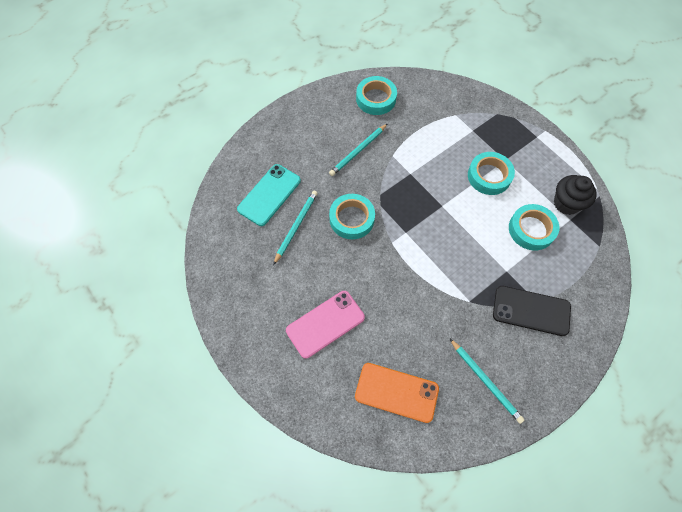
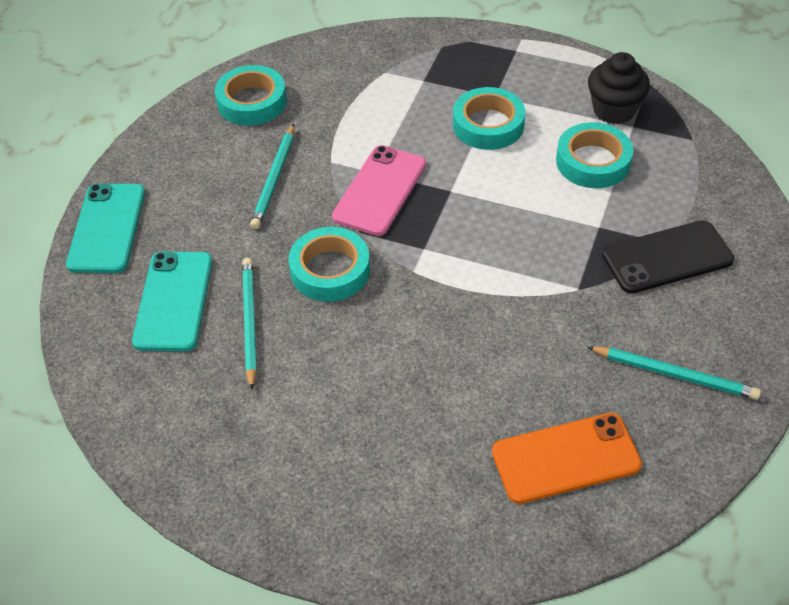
camera: 30 degrees left, 15 degrees down
(264, 137) = (107, 228): none -> turquoise phone
(325, 324) = (393, 428): pink phone -> pink phone (379, 190)

